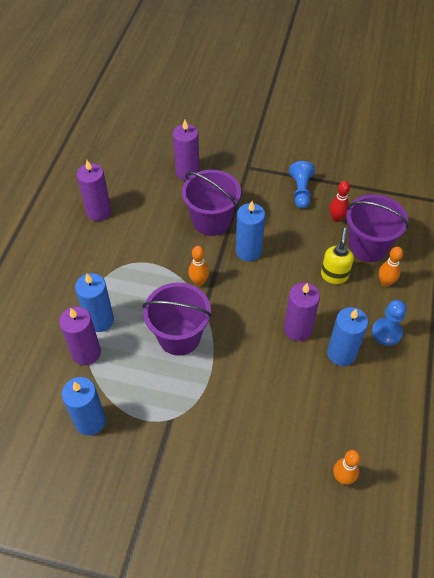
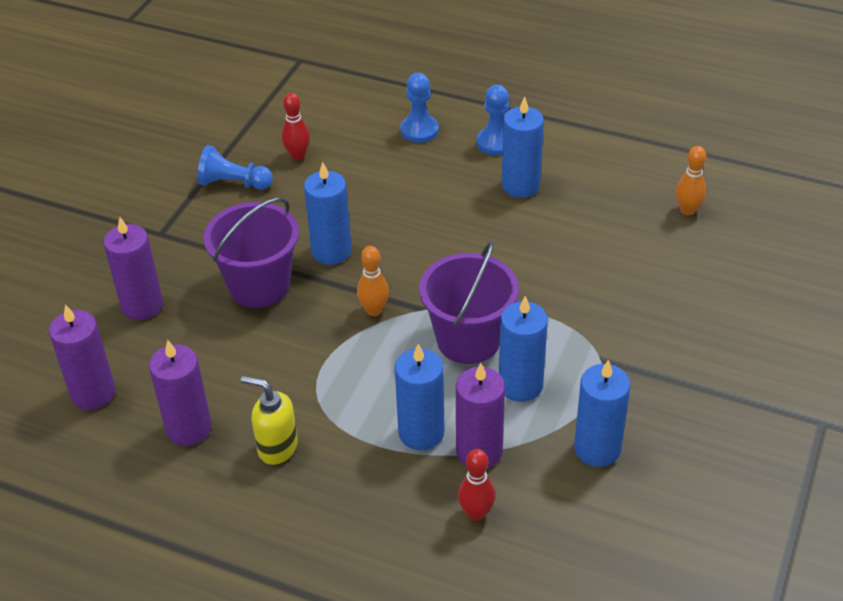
camera: 80 degrees left, 10 degrees down
(39, 356) = (476, 513): none -> red bowling pin
(142, 371) = (520, 385): none -> blue candle
(297, 329) = (477, 219): purple candle -> purple candle (93, 393)
(334, 275) = (396, 173): yellow soap dispenser -> yellow soap dispenser (277, 447)
(368, 246) = (356, 135): purple bucket -> none
(385, 282) = (419, 130): orange bowling pin -> blue pawn

